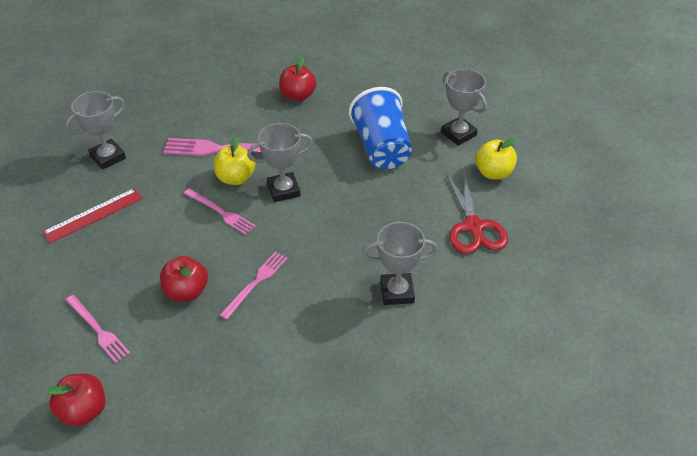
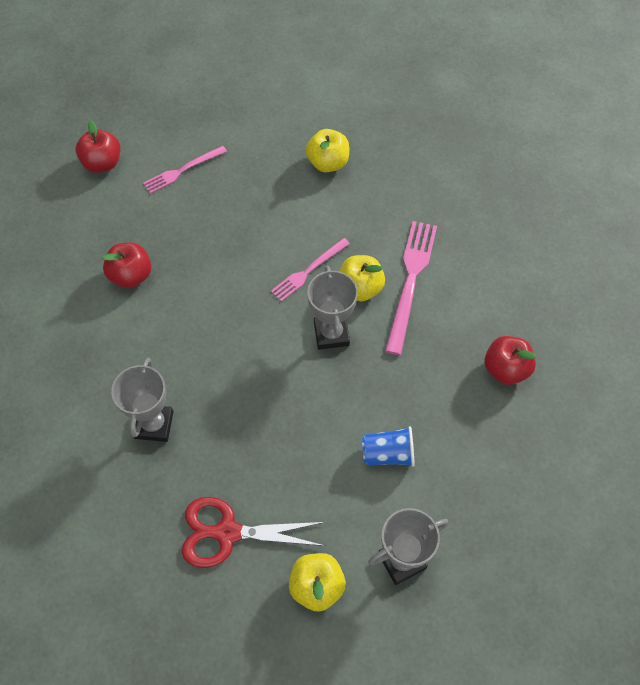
camera: 100 degrees right, 15 degrees up
(93, 215) = (328, 163): red ruler -> yellow apple
(108, 157) = (414, 172): grey trophy -> none
(186, 292) = (207, 237): red apple -> red apple (131, 276)
(256, 283) = (203, 295): pink fork -> none
(381, 148) = (388, 454): blue cup -> blue cup, size x0.55

